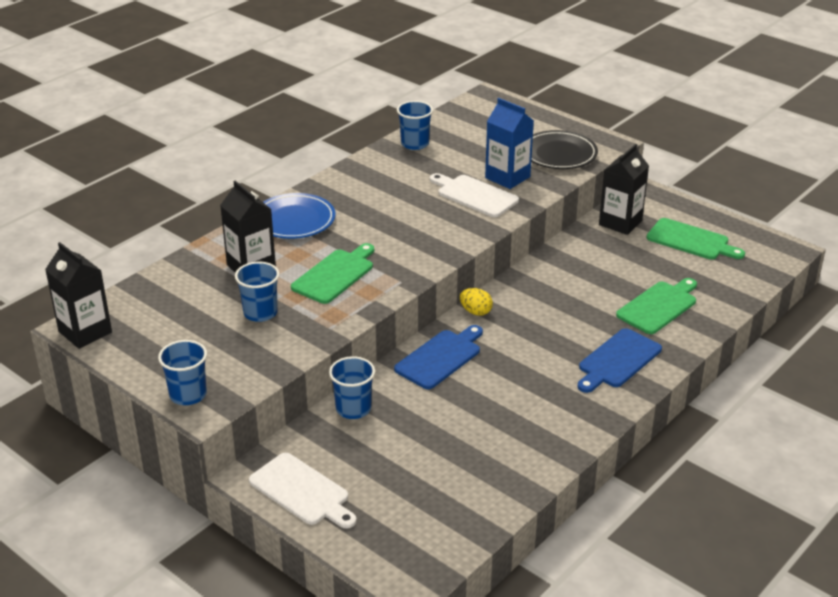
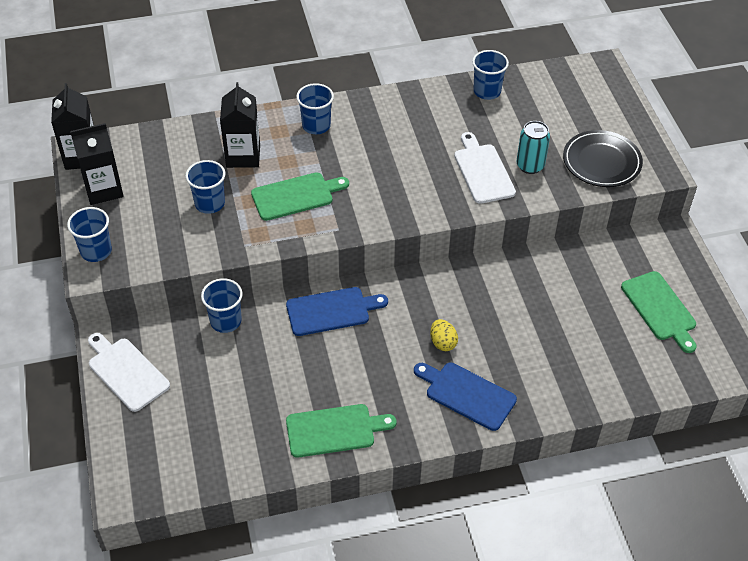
camera: 35 degrees right, 15 degrees up
(294, 220) = (316, 125): blue plate -> blue cup
(302, 491) = (126, 372): white cutting board -> white cutting board turned 150 degrees clockwise
(475, 312) = (401, 282): yellow egg -> yellow egg (443, 343)
(507, 177) = (530, 166): blue carton -> turquoise can
(617, 360) = (467, 394): blue cutting board -> blue cutting board turned 45 degrees clockwise
(620, 223) = (614, 256): black carton -> black carton (103, 189)
(659, 306) = (558, 361): green cutting board -> green cutting board (334, 430)

